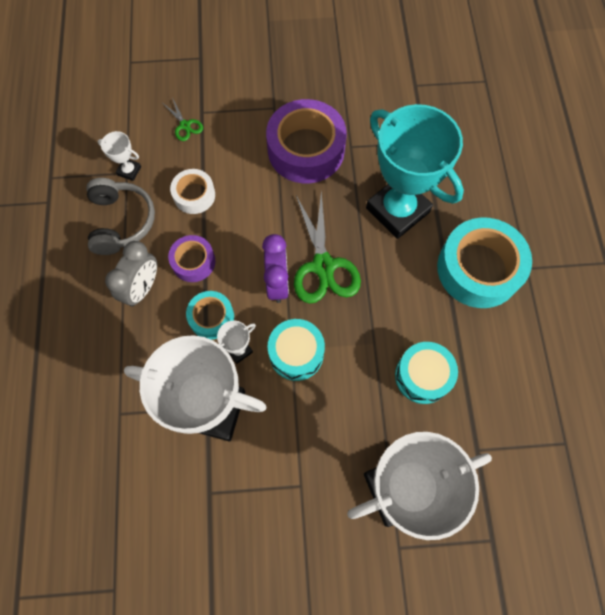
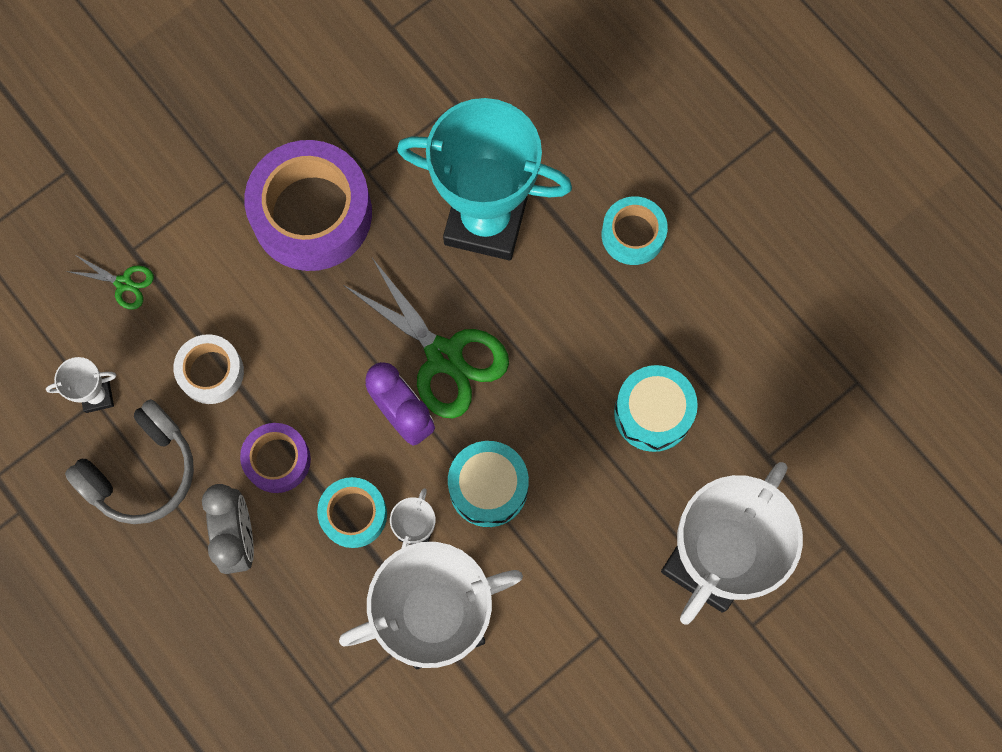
camera: 35 degrees left, 5 degrees up
(121, 221) = (142, 471): grey headphones -> grey headphones turned 90 degrees clockwise
(478, 269) = (633, 234): turquoise tape -> turquoise tape, size x0.53

